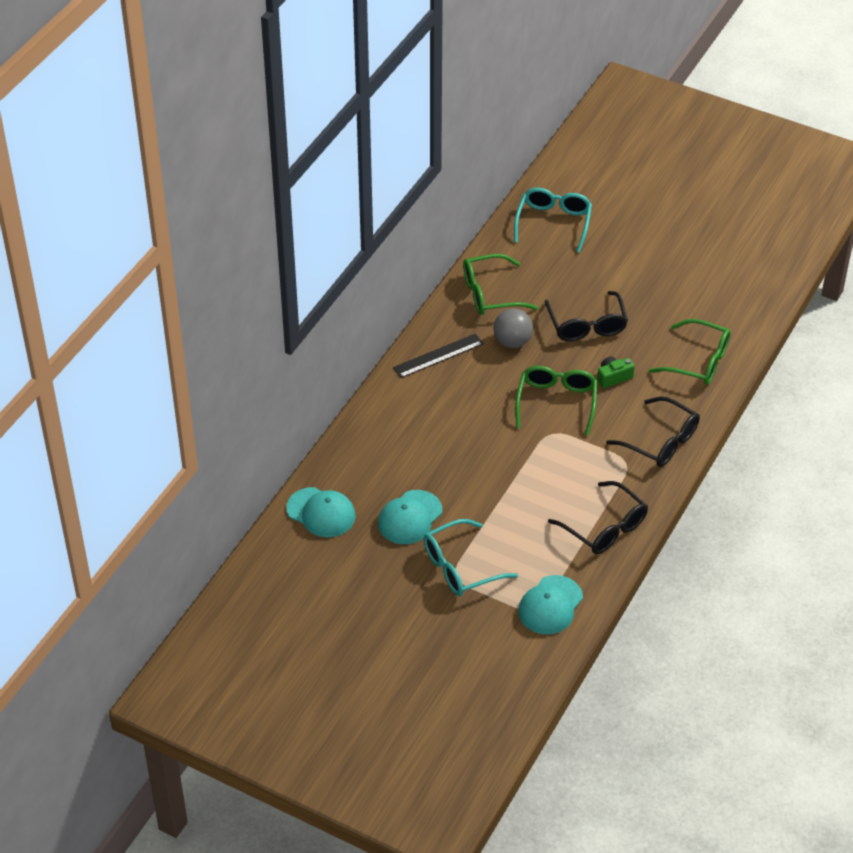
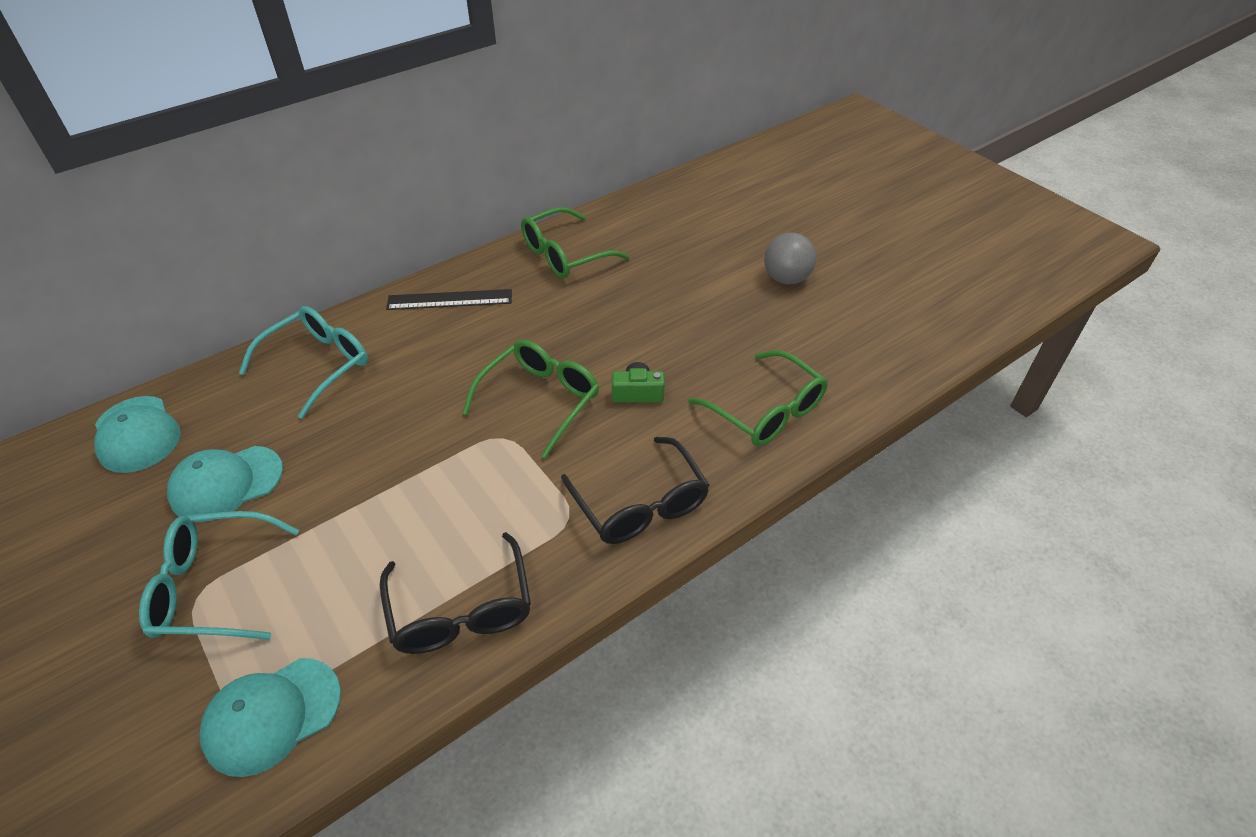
camera: 25 degrees right, 0 degrees up
(490, 294) = (564, 255): green glasses -> green glasses turned 45 degrees counterclockwise
(512, 342) = (546, 311): grey ball -> grey ball (786, 278)
(553, 223) = (692, 208): turquoise glasses -> turquoise glasses (318, 364)
(587, 325) = (650, 321): black glasses -> none

